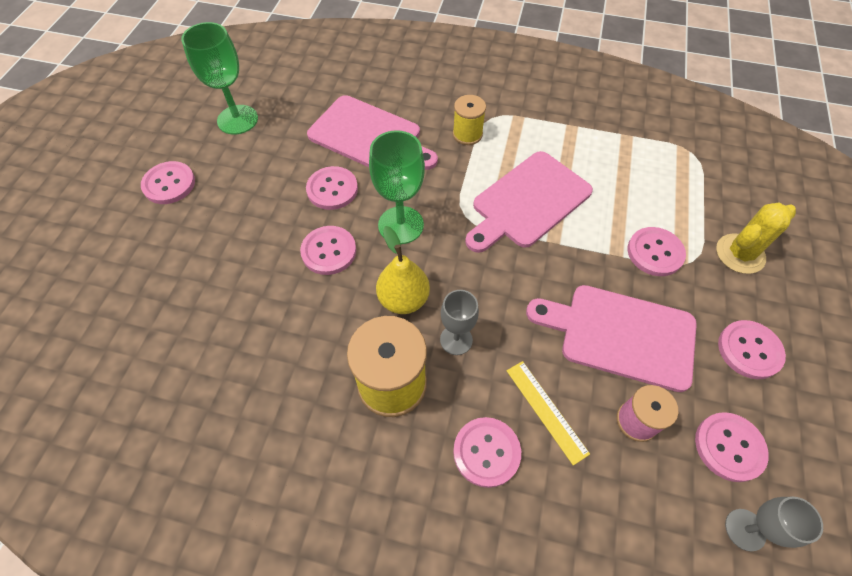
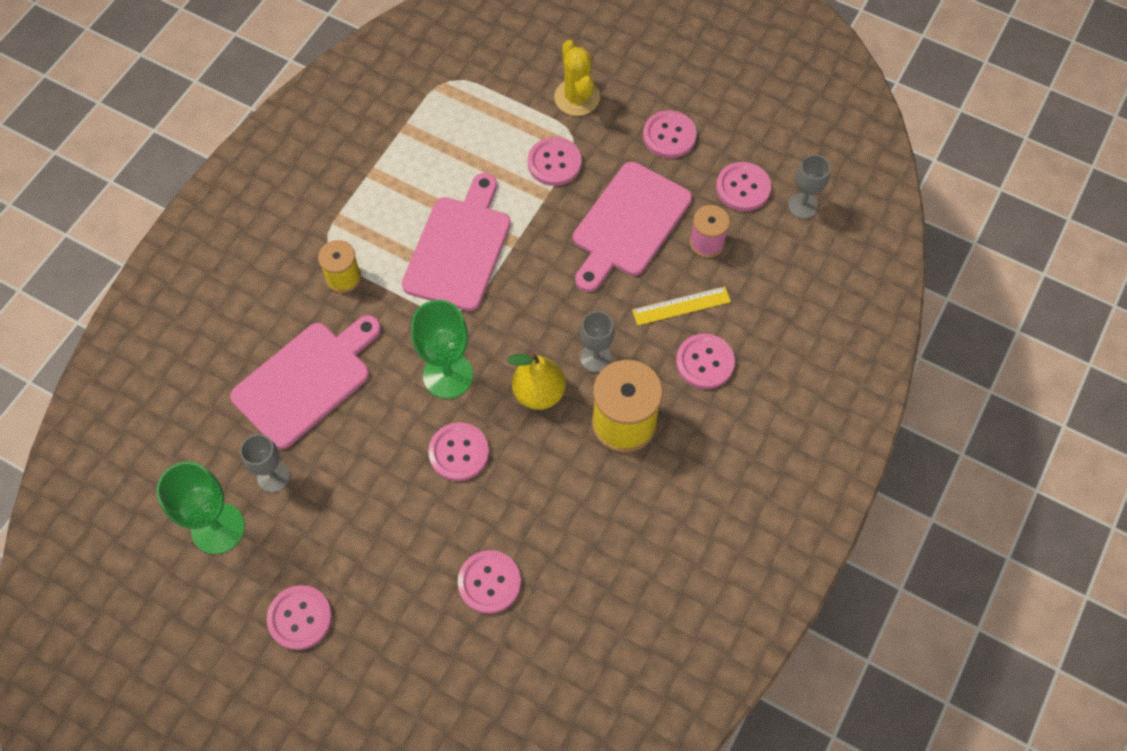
camera: 75 degrees left, 5 degrees up
(284, 139) = (273, 477): none -> grey goblet
(332, 189) = (374, 435): pink button -> pink button (489, 582)
(528, 202) = (459, 248): pink cutting board -> pink cutting board turned 135 degrees counterclockwise

